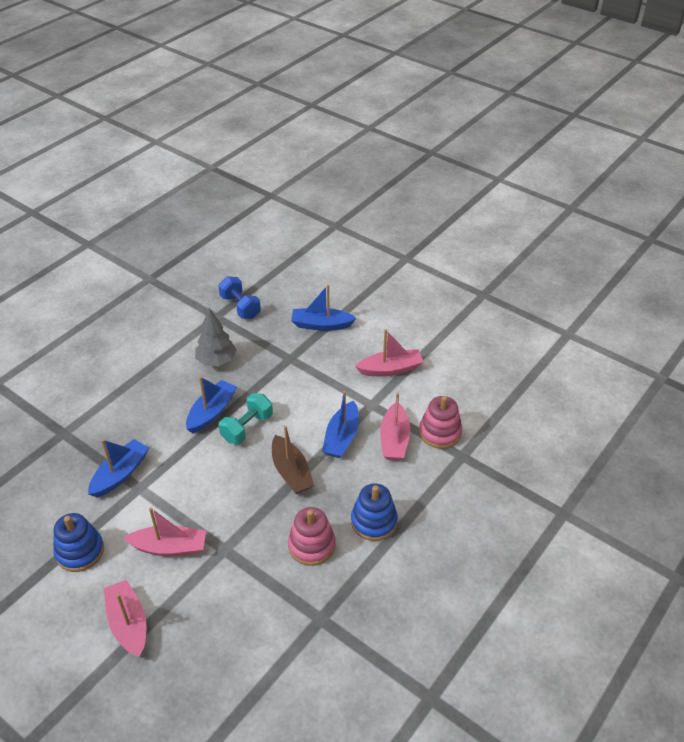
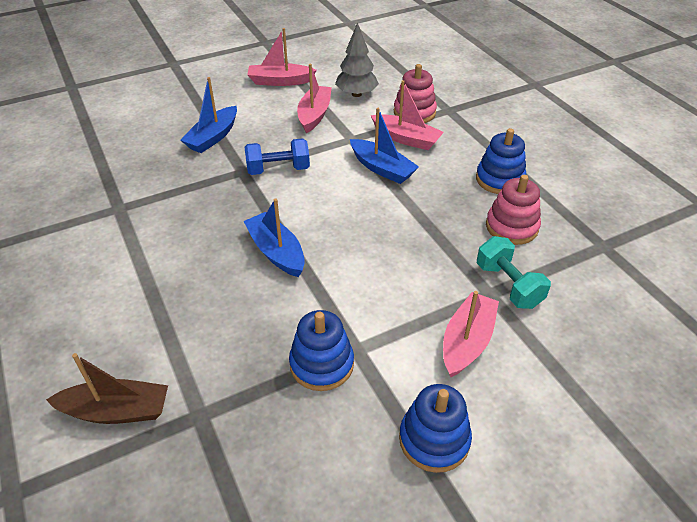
camera: 65 degrees left, 0 degrees up
(120, 474) = (321, 364): blue boat -> blue stacking toy
(128, 624) = (570, 410): pink boat -> pink boat (280, 81)
(216, 361) = (195, 227): grey tree -> grey tree (356, 94)
(240, 307) = (123, 185): blue dumbbell -> blue dumbbell (278, 169)
(247, 427) = (322, 230): turquoise dumbbell -> turquoise dumbbell (508, 285)
(291, 472) = (407, 214): brown boat -> brown boat (116, 411)

